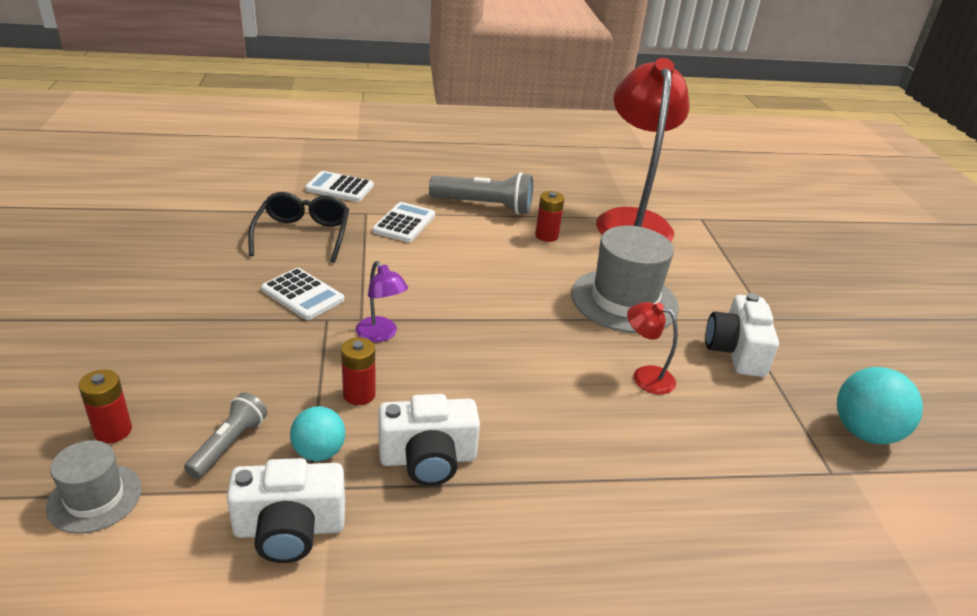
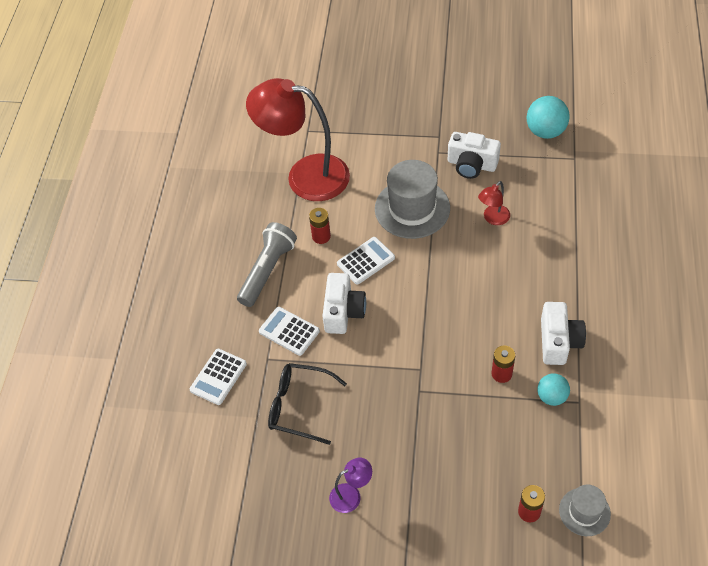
camera: 70 degrees left, 20 degrees up
(229, 444) = (543, 445): grey flashlight -> none
(289, 529) = (608, 411): white camera -> white camera (343, 312)
(302, 295) = (387, 406): white calculator -> white calculator (366, 261)
(381, 335) = (440, 358): purple lamp -> purple lamp (351, 495)

